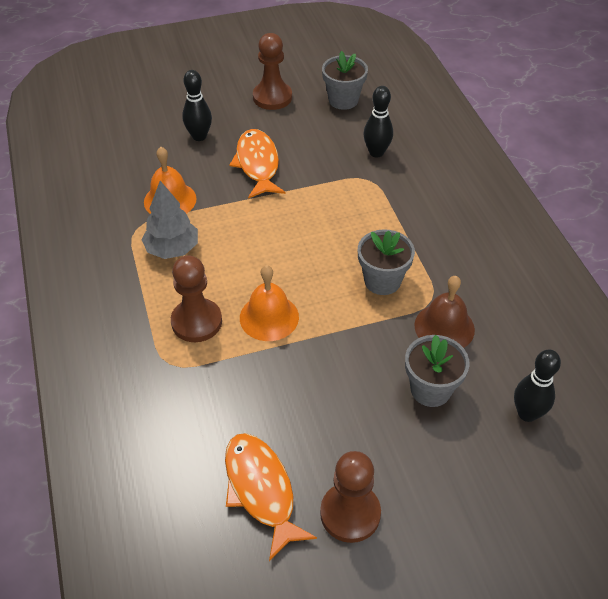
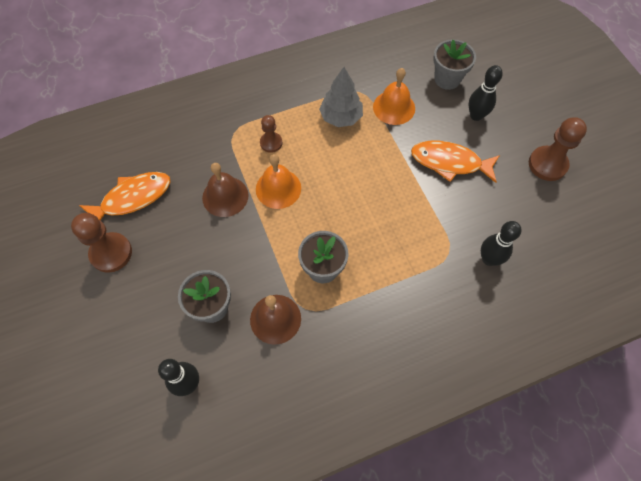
camera: 85 degrees right, 15 degrees up
(196, 322) = (271, 143): brown pawn -> brown pawn, size x0.60
(257, 164) = (450, 162): orange fish -> orange fish turned 150 degrees counterclockwise
(273, 374) = (225, 196): none -> brown bell
(343, 100) = (562, 226): grey flower pot -> grey flower pot (447, 79)

